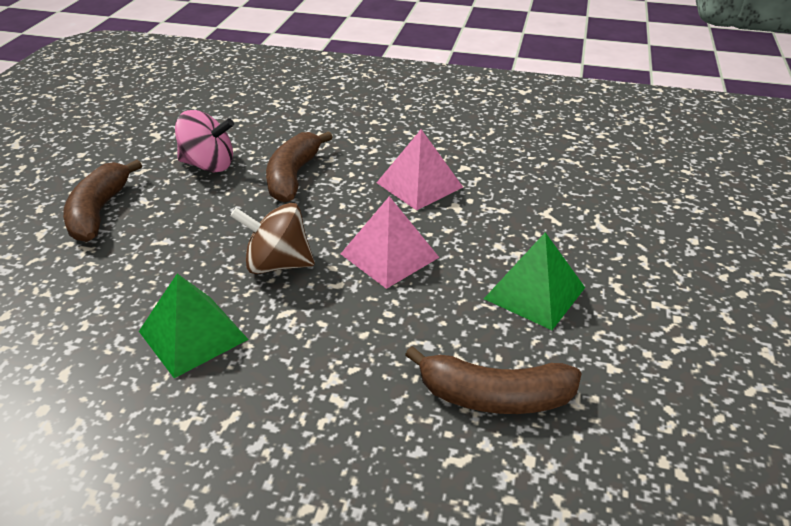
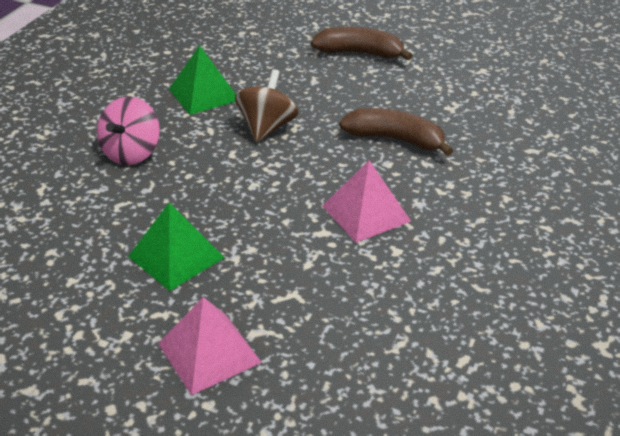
camera: 100 degrees right, 0 degrees up
(208, 165) = (422, 97): pink spinning top -> pink spinning top (132, 153)
(389, 255) = (258, 182): pink pyramid -> pink pyramid (209, 353)
(494, 396) = (80, 212): brown banana -> none

